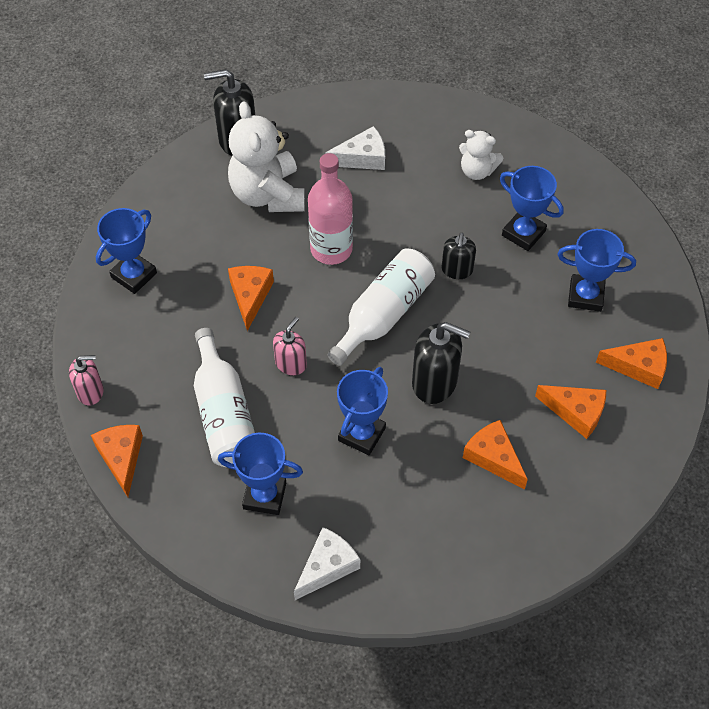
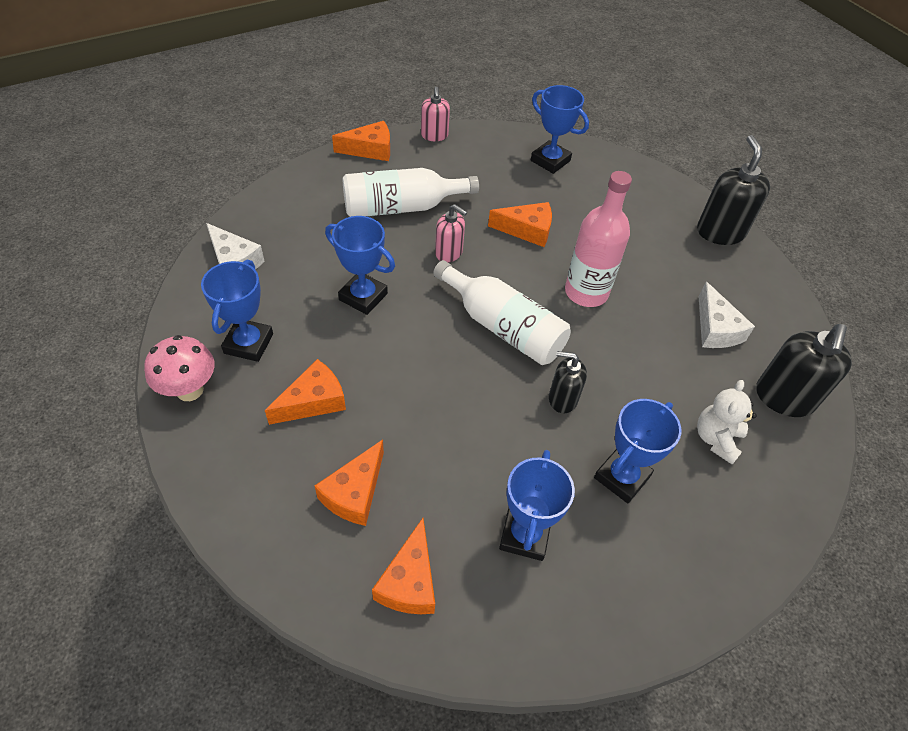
camera: 90 degrees right, 5 degrees down
(264, 496) = (315, 227): blue trophy -> blue trophy (248, 343)
(268, 194) = (652, 250): white teddy bear -> none
(435, 382) = (414, 361): black soap dispenser -> black soap dispenser (784, 398)
(500, 565) = (190, 390): none -> pink mushroom

